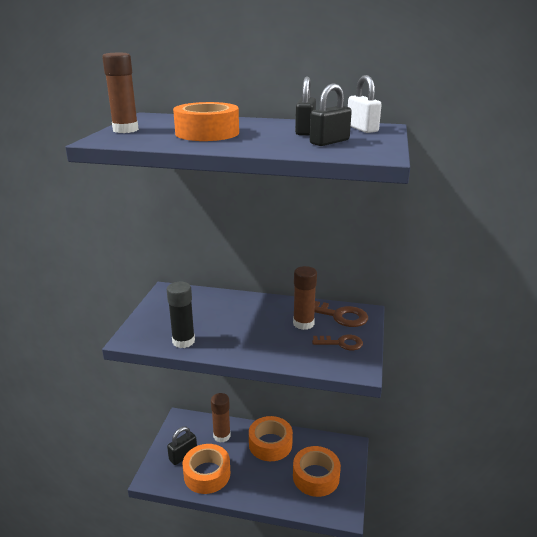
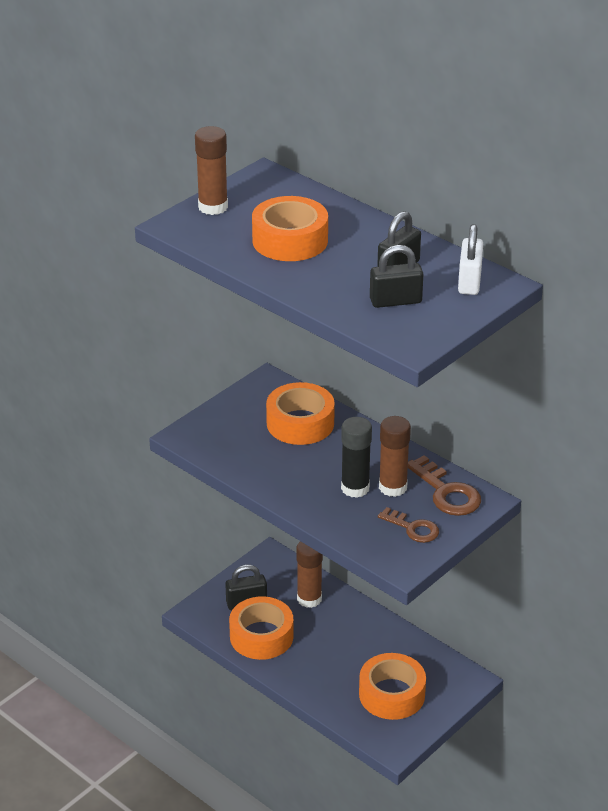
camera: 30 degrees right, 10 degrees up
(183, 341) = (239, 460): black glue stick -> black glue stick (355, 488)
(270, 444) = (364, 634): orange tape -> orange tape (300, 423)

